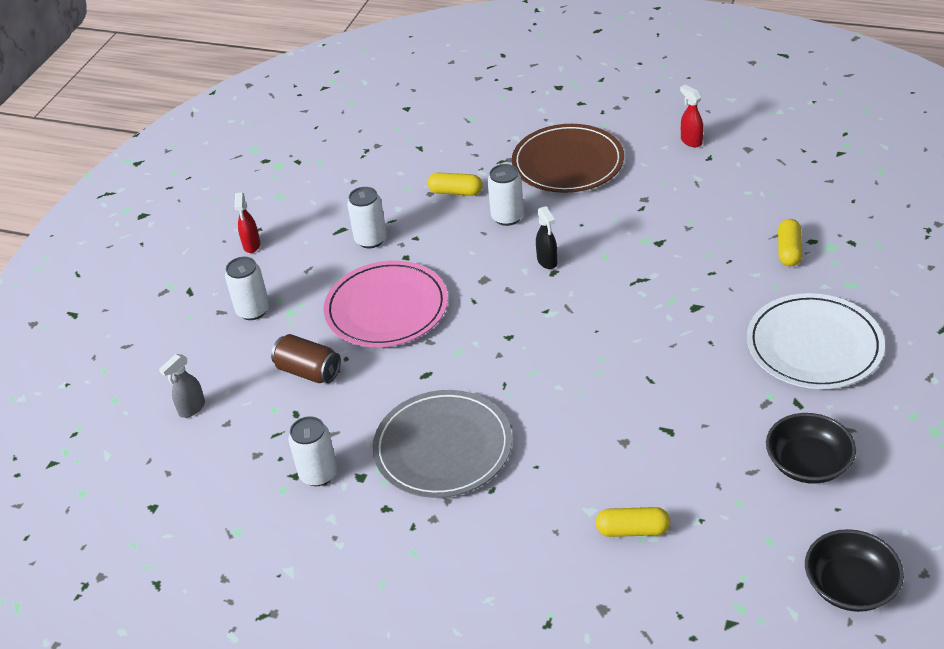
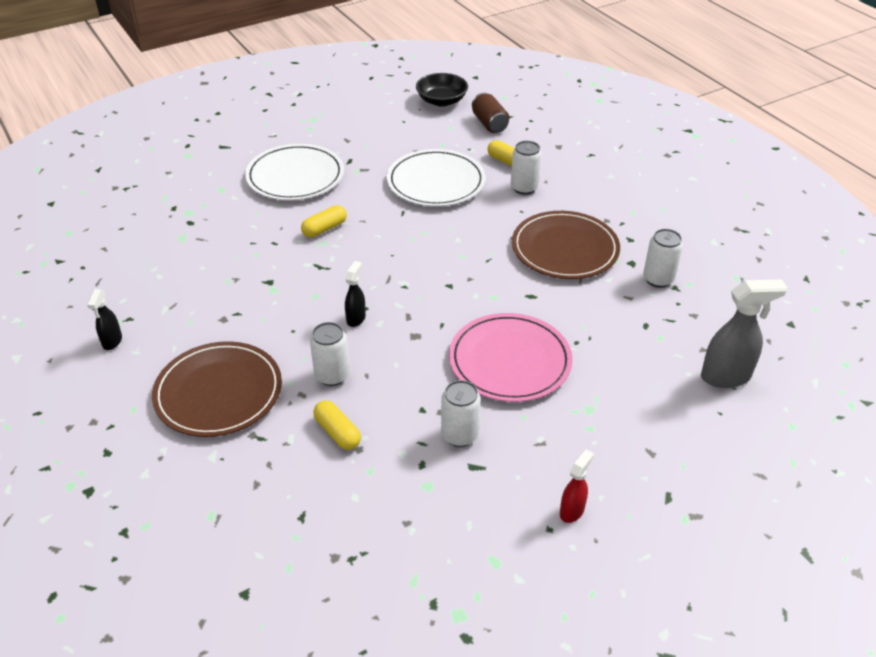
camera: 145 degrees left, 0 degrees up
(191, 409) = (726, 377): grey spray bottle -> grey spray bottle, size x1.79
(253, 310) = (620, 433): white can -> white can (524, 188)
(308, 371) = (613, 349): brown can -> brown can (489, 124)
(443, 447) = (565, 249): grey plate -> brown plate
(670, 441) = (436, 182): none -> white plate
(691, 141) = (112, 341): red spray bottle -> black spray bottle
(789, 251) = (212, 225): yellow capsule -> yellow capsule (324, 229)
(808, 463) = (387, 139): black bowl -> none

